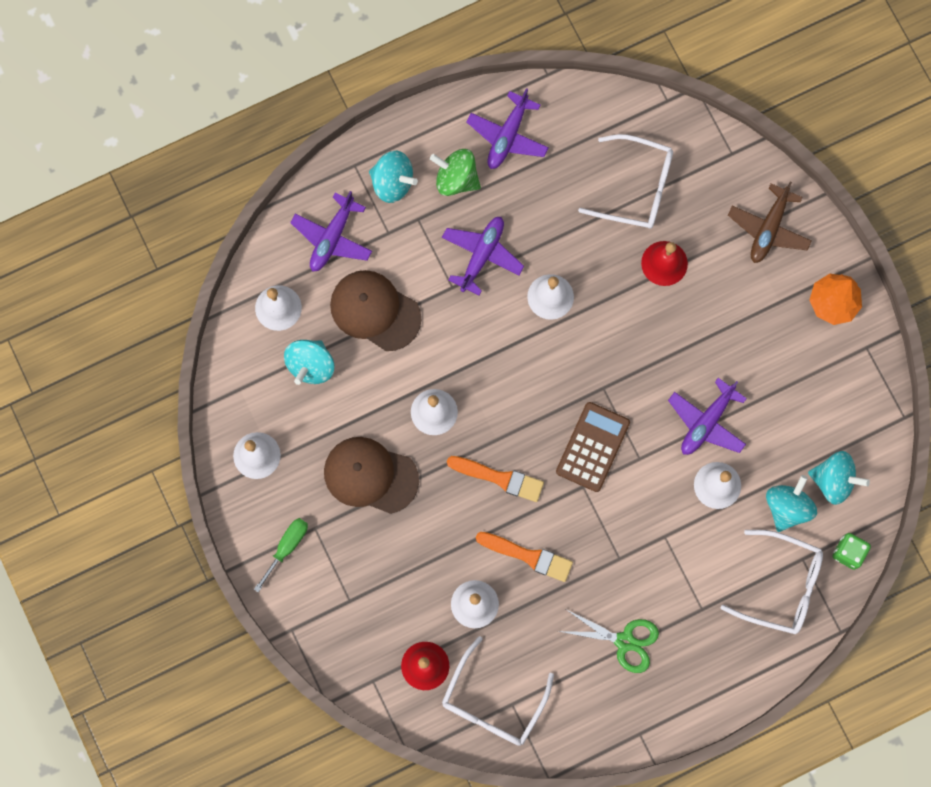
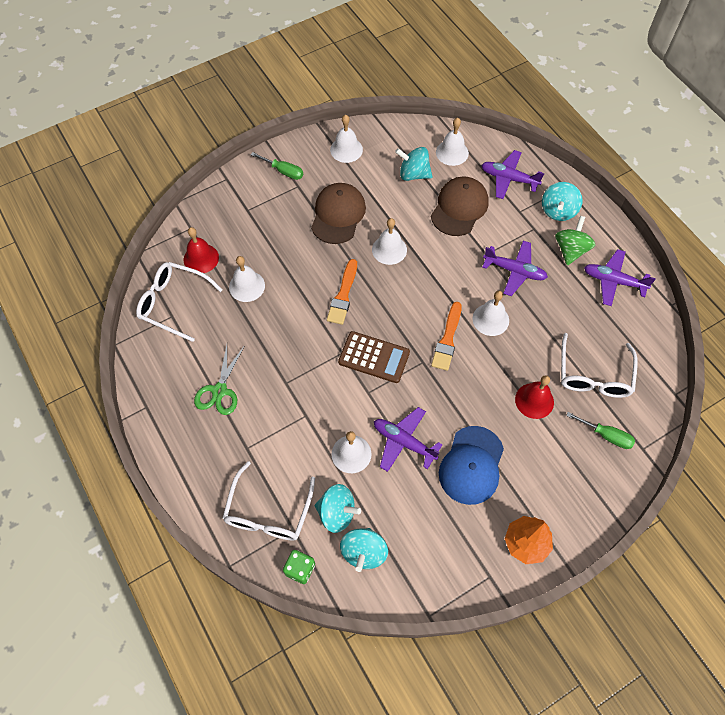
camera: 85 degrees right, 15 degrees down
(528, 556) = (284, 318): orange brush -> orange brush (447, 339)
(713, 190) = (606, 435): none -> green screwdriver
(740, 348) = (471, 465): none -> blue cap
(768, 228) = (582, 483): brown plane -> none

